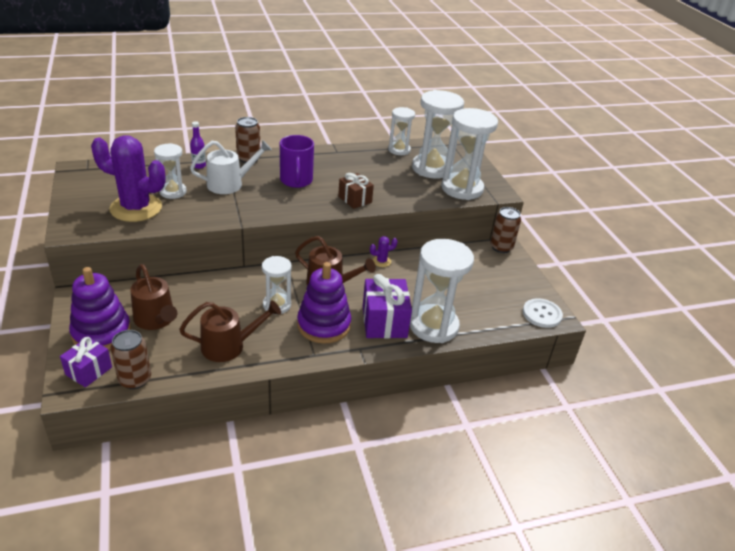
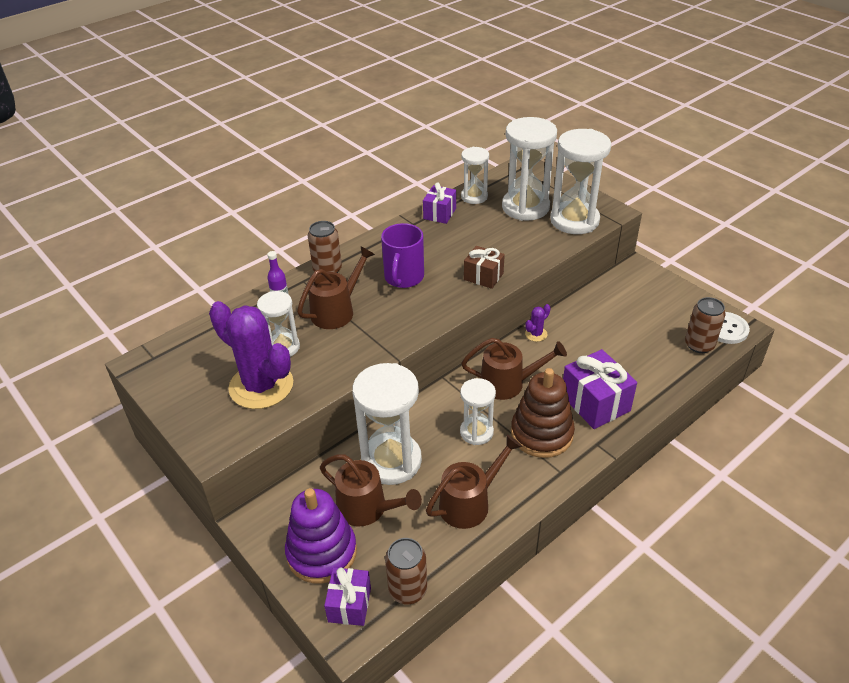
camera: 20 degrees left, 5 degrees up
(136, 208) = (261, 386): purple cactus -> purple cactus turned 45 degrees clockwise
(230, 184) = (337, 310): white watering can -> brown watering can
(296, 181) = (403, 277): purple mug -> purple mug turned 45 degrees clockwise
(324, 325) = (541, 434): purple stacking toy -> brown stacking toy
(362, 152) = (439, 213): none -> purple gift
(433, 326) = (643, 386): white hourglass -> white hourglass (391, 461)
(501, 247) = (633, 269): brown can -> brown can (699, 345)

